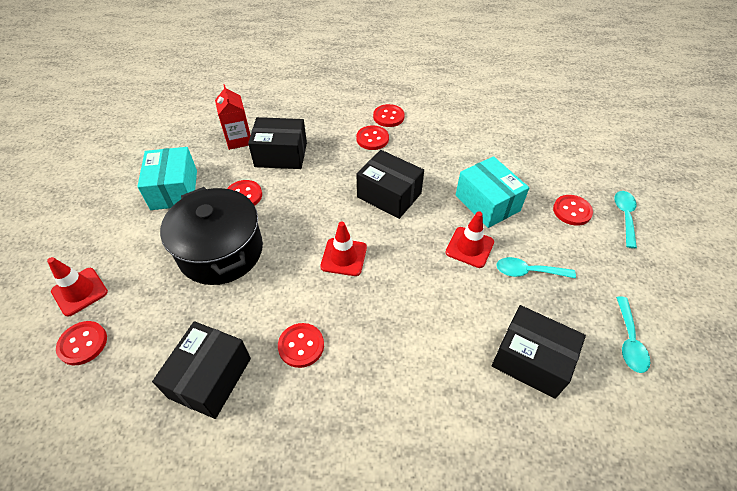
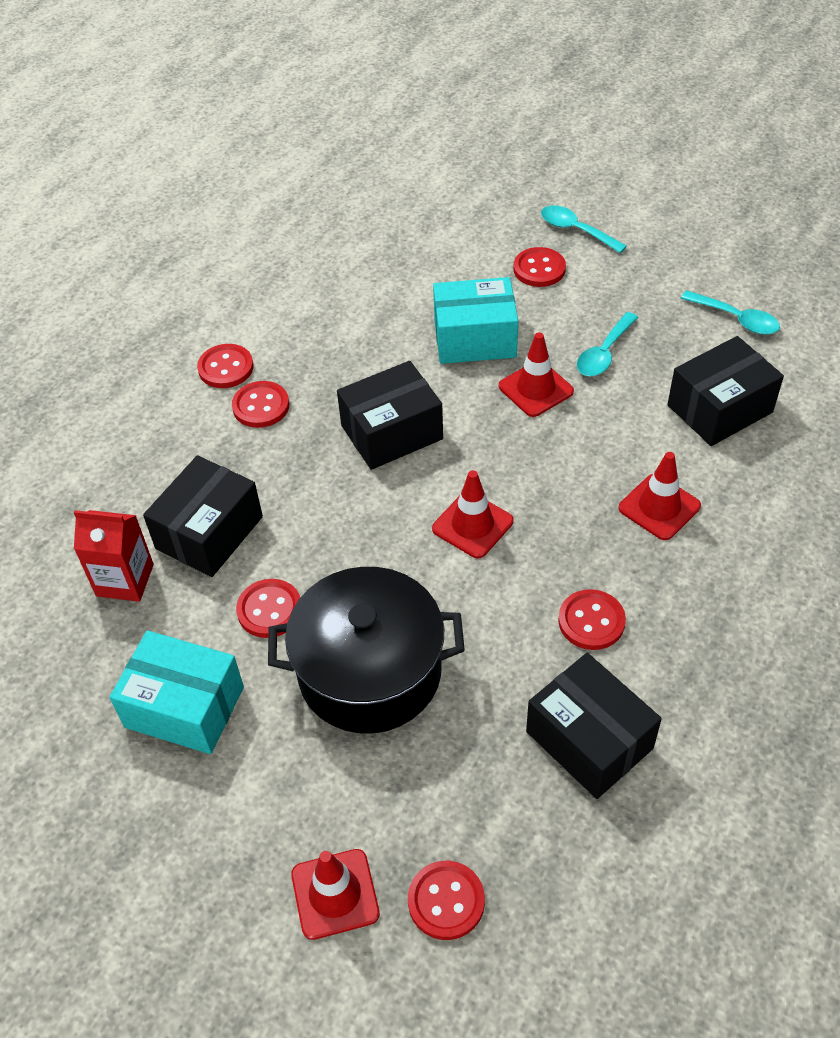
camera: 60 degrees left, 0 degrees up
(415, 352) = (659, 507): none -> red traffic cone

